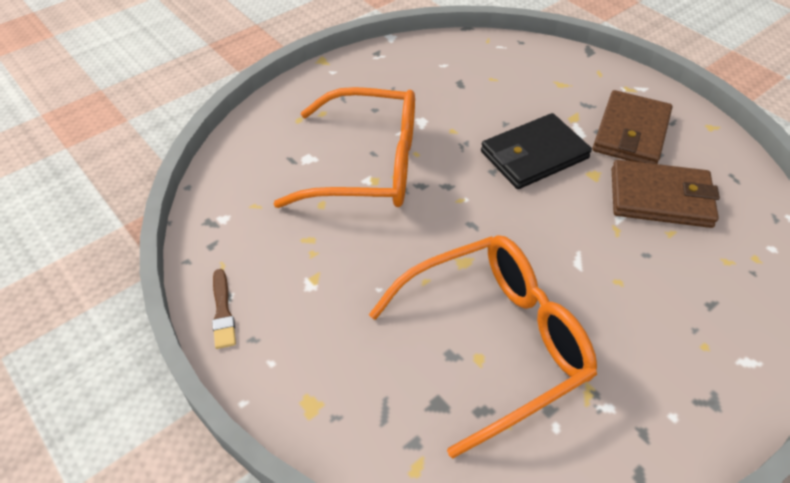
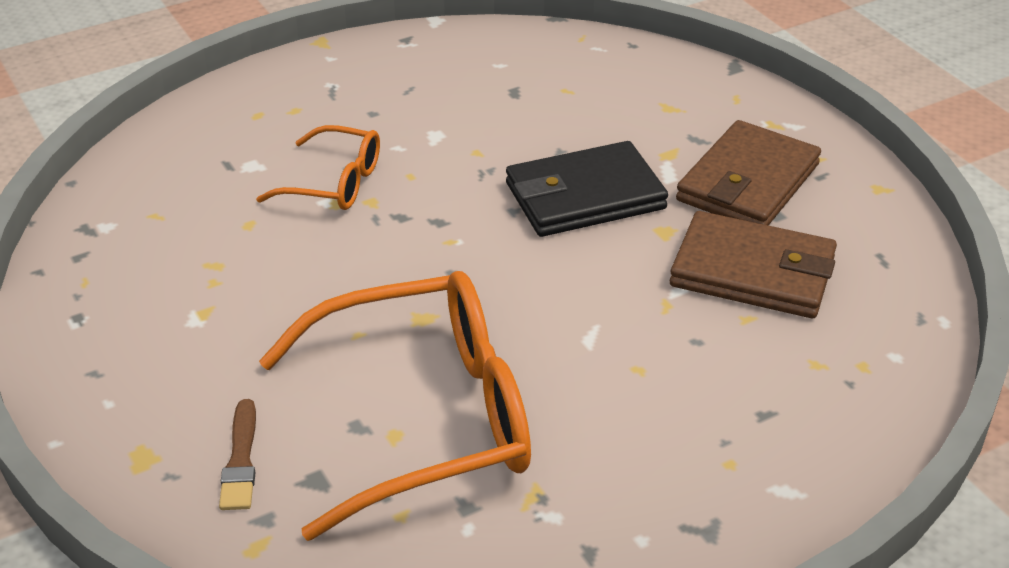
camera: 10 degrees right, 10 degrees down
(223, 311) = (65, 336): brown brush -> brown brush (241, 460)
(368, 165) = (334, 183): orange glasses -> orange glasses, size x0.52

